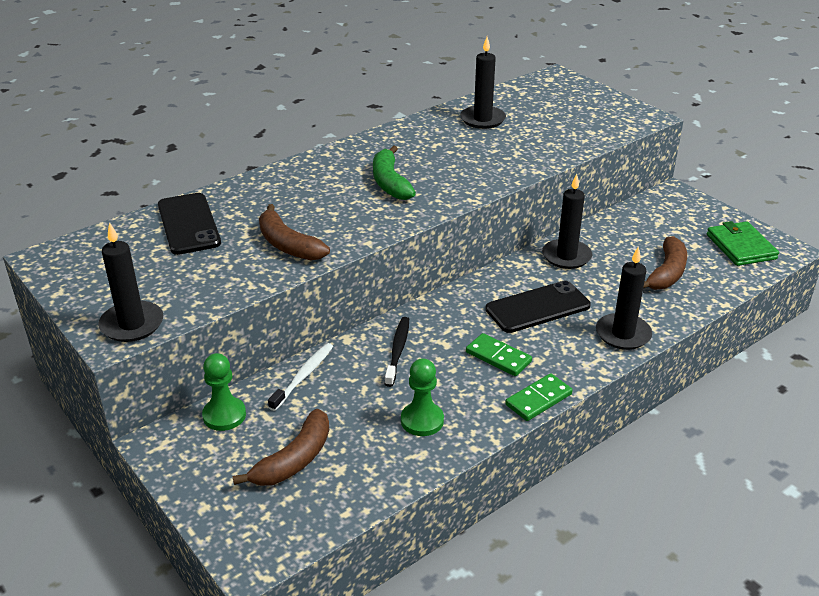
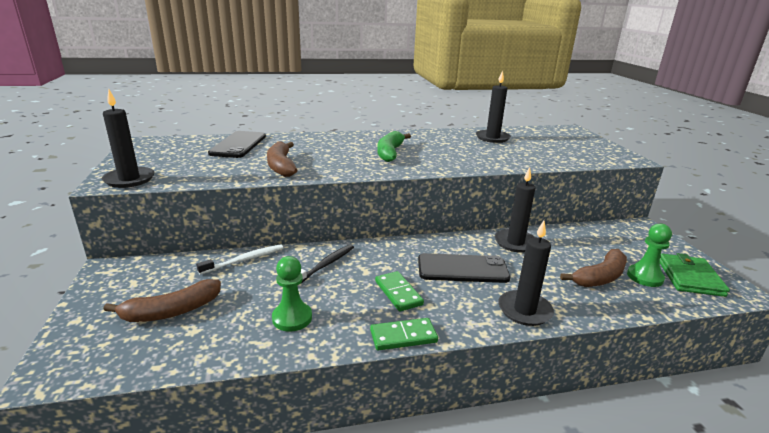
camera: 25 degrees right, 10 degrees down
(224, 415) = (167, 266): green pawn -> green pawn (645, 277)

